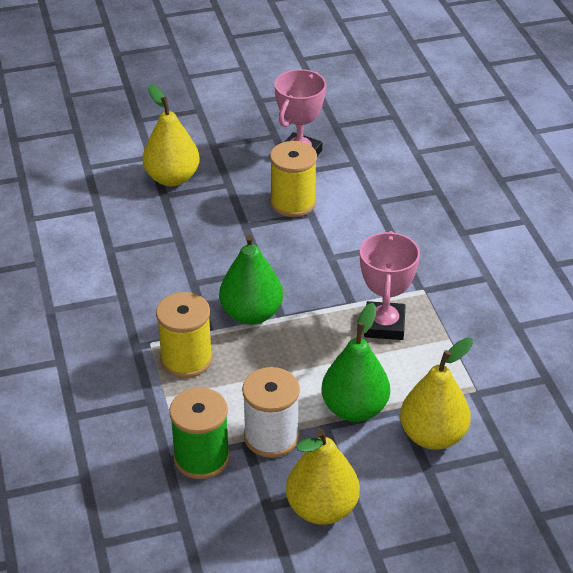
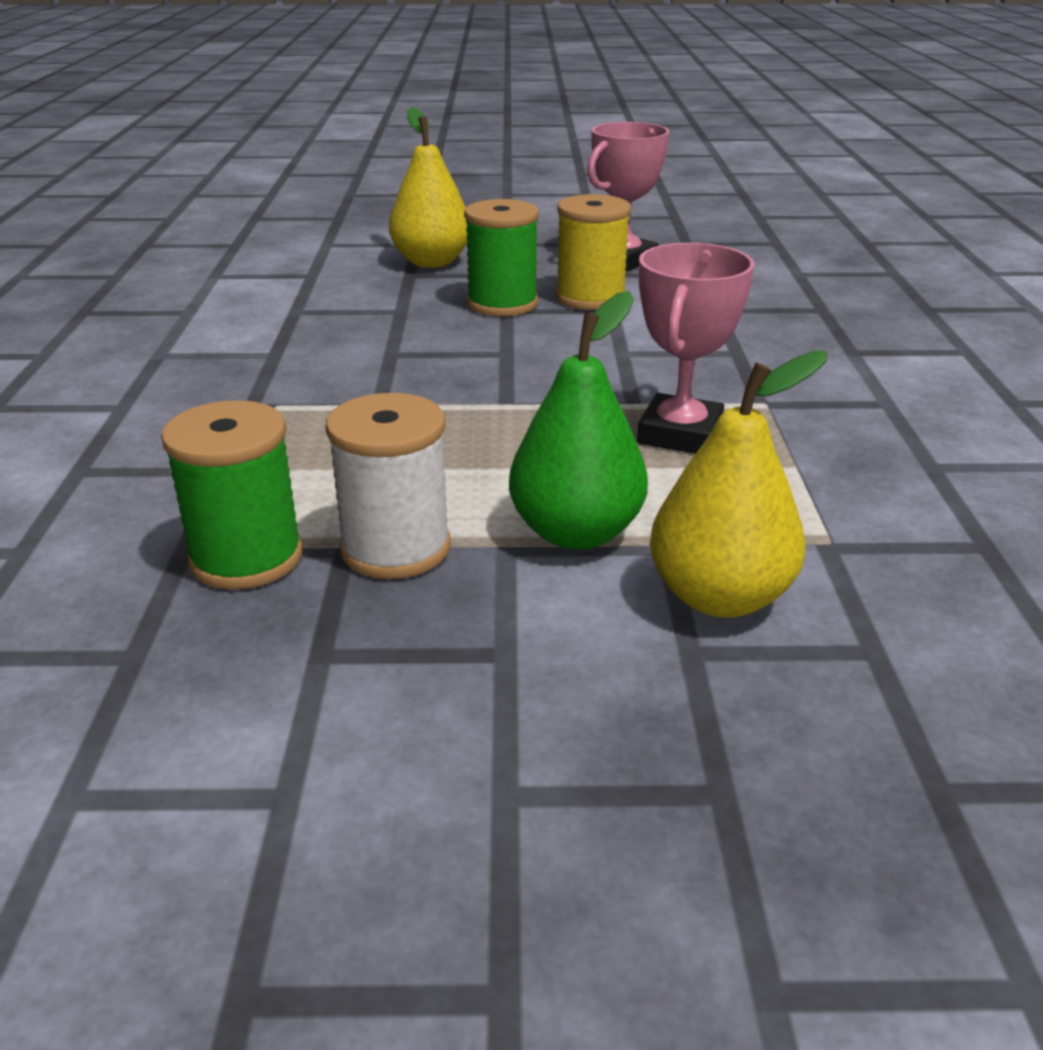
camera: 15 degrees right, 10 degrees down
(186, 359) = (318, 430): yellow spool -> none
(239, 219) = (502, 304): none -> green spool
(251, 314) = (459, 394): green pear -> none
(322, 508) = (428, 680): yellow pear -> none

